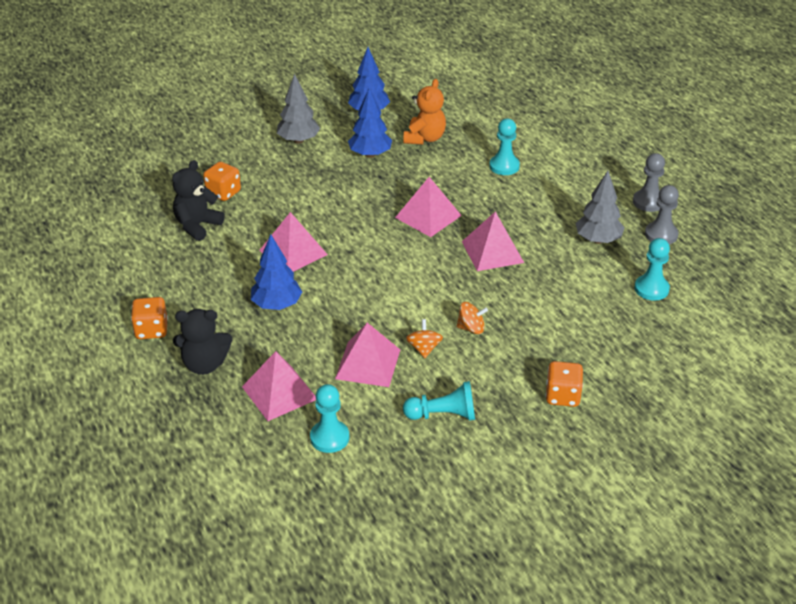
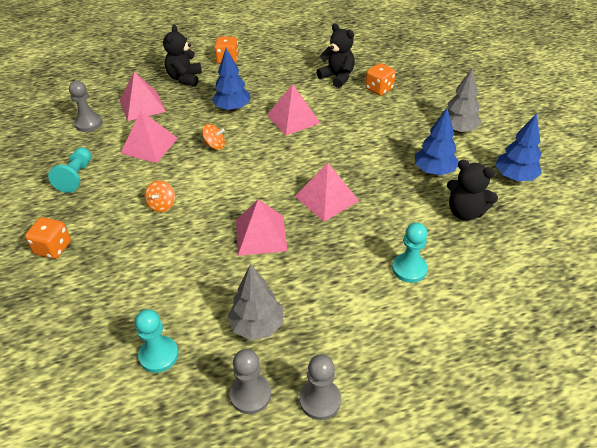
camera: 100 degrees right, 5 degrees up
(329, 438) = (88, 123): turquoise pawn -> grey pawn
(424, 138) = (465, 212): orange teddy bear -> black teddy bear
(424, 348) = (151, 175): orange spinning top -> orange spinning top (214, 145)

